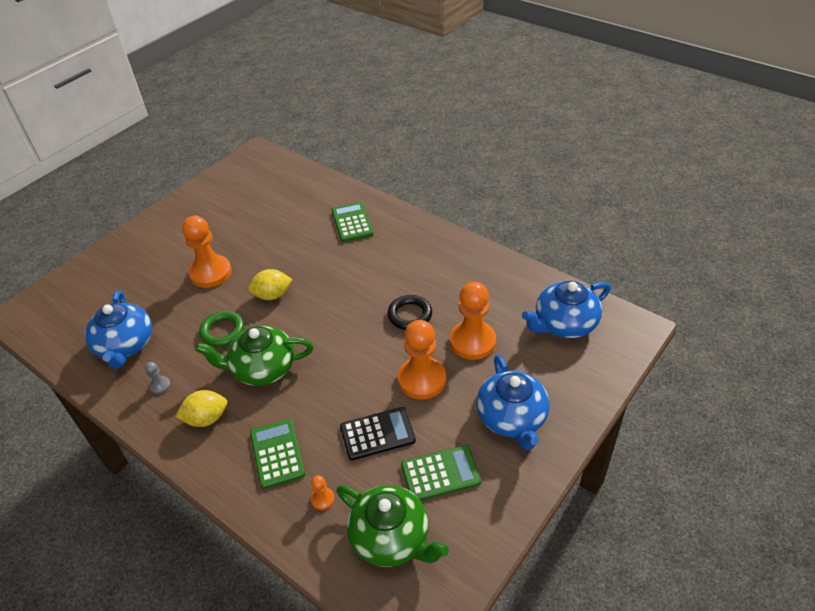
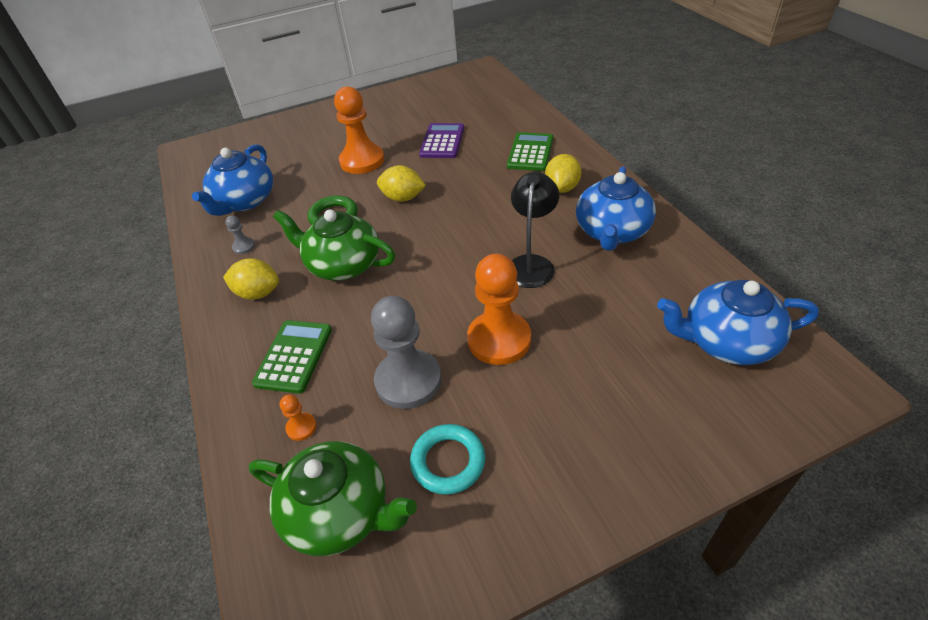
camera: 30 degrees right, 0 degrees up
(271, 233) = (442, 141): none -> purple calculator
(377, 434) = (408, 381): black calculator -> grey pawn
(391, 537) = (340, 512): green teapot -> green teapot turned 45 degrees counterclockwise
(395, 246) = (562, 188): none -> yellow lemon
(410, 315) = (531, 264): black ring -> black lamp
(440, 473) = (448, 461): green calculator -> turquoise ring
(472, 341) = (588, 319): orange pawn -> none
(512, 418) = (582, 433): blue teapot -> blue teapot (612, 231)

